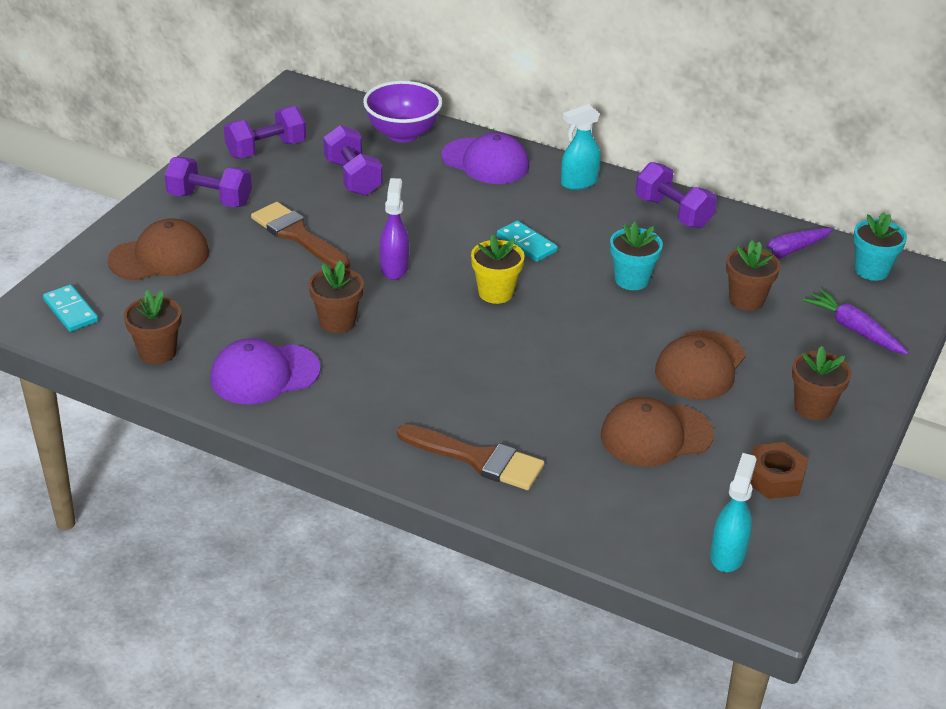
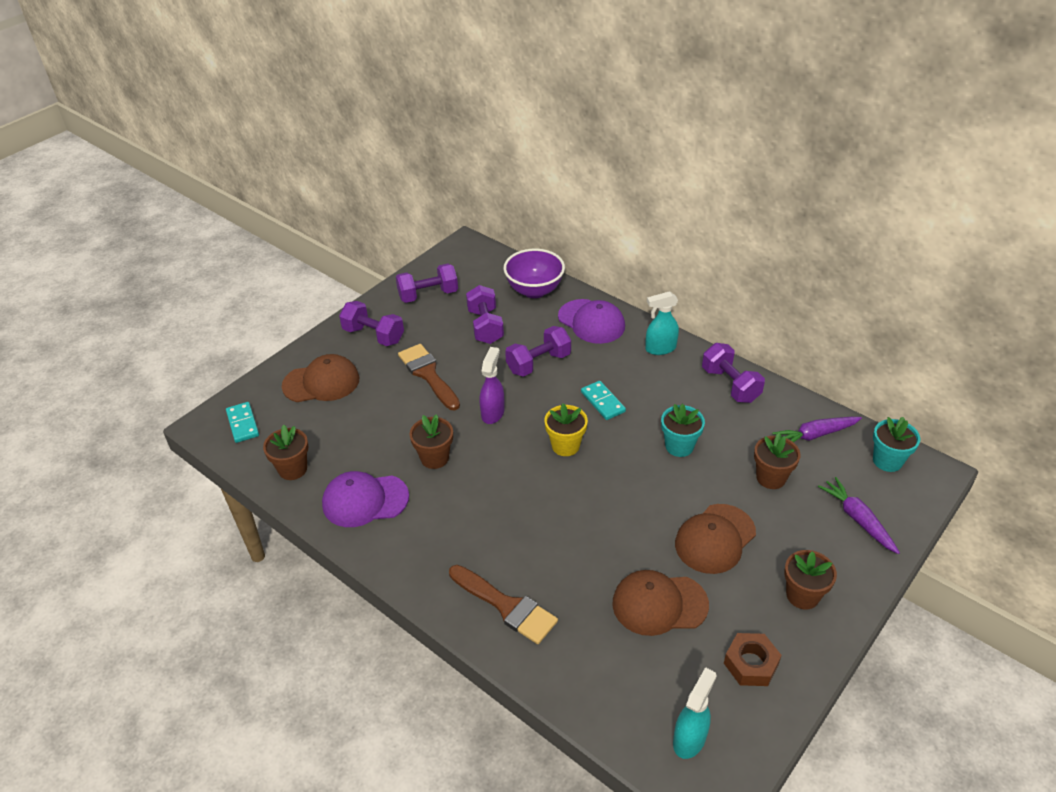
camera: 15 degrees right, 5 degrees up
(434, 211) = (538, 363): none -> purple dumbbell

